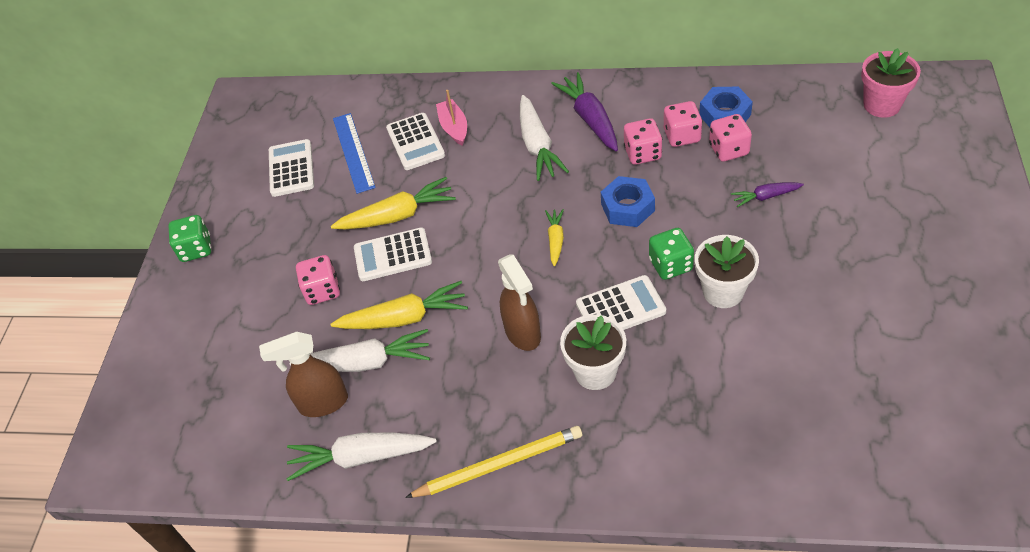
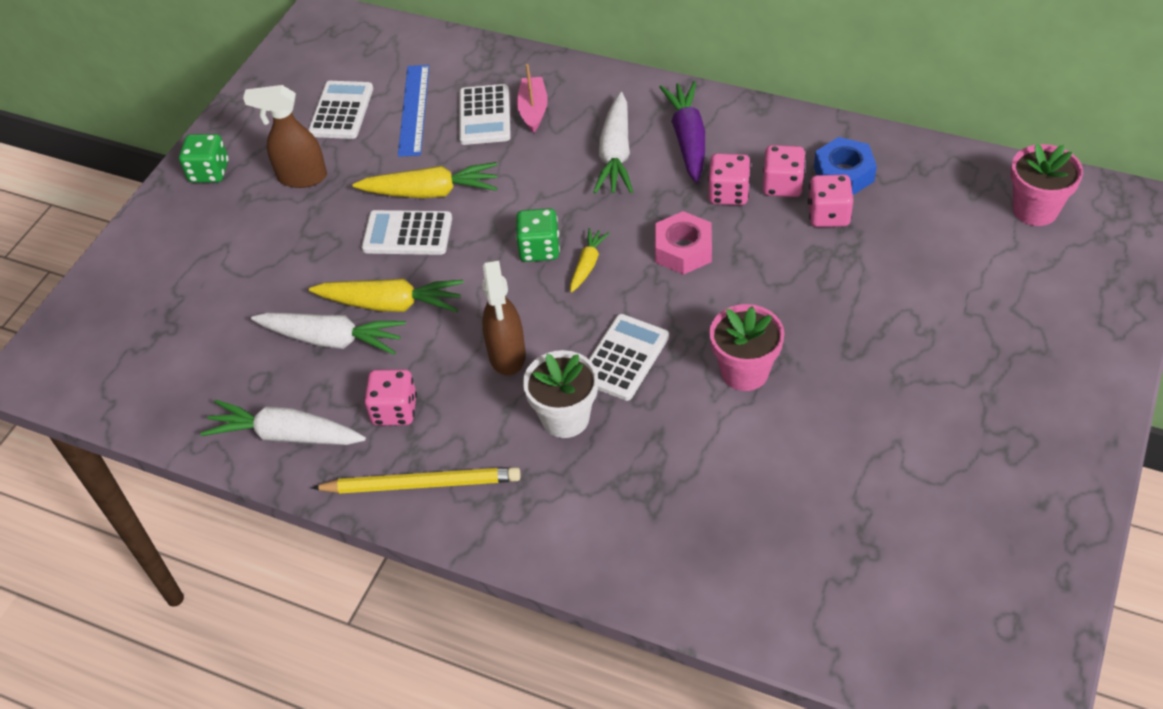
camera: 15 degrees right, 0 degrees up
(322, 291) = (319, 251): pink dice -> pink dice (394, 410)
(322, 403) = (271, 369): brown spray bottle -> brown spray bottle (301, 177)
(620, 308) = (624, 358): white calculator -> white calculator turned 60 degrees counterclockwise
(627, 207) = (683, 250): blue nut -> pink nut
(670, 265) = (700, 326): green dice -> green dice (539, 249)
(723, 292) = (744, 372): white flower pot -> pink flower pot
(765, 197) = (844, 279): purple carrot -> none

